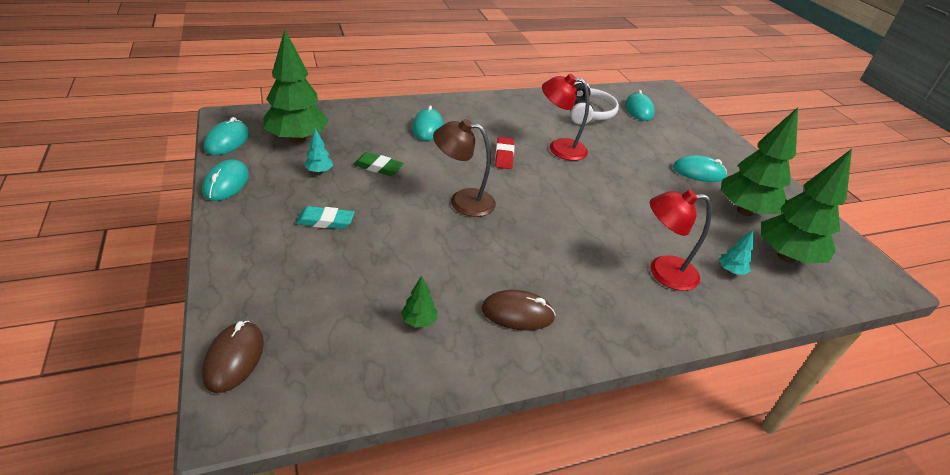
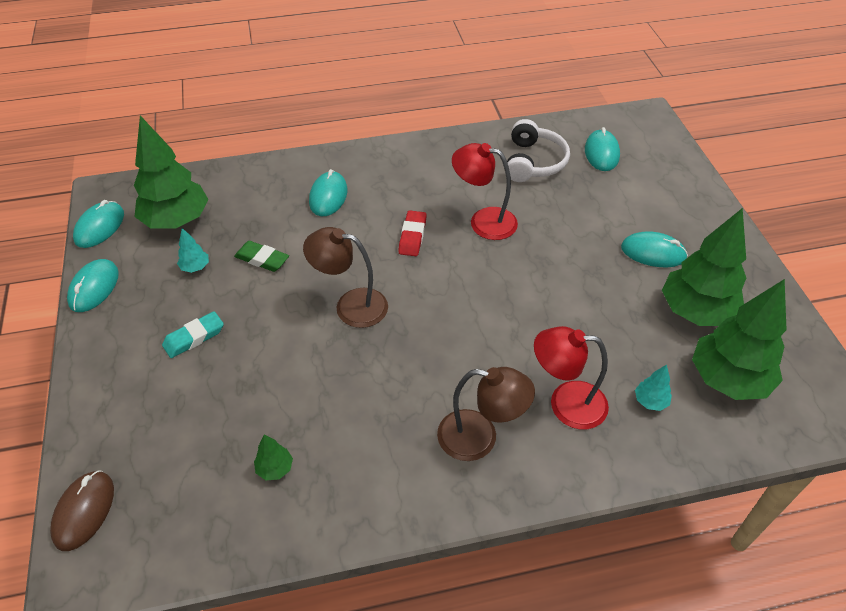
camera: 10 degrees right, 10 degrees up
(325, 221) = (194, 337): turquoise eraser -> turquoise eraser turned 45 degrees counterclockwise
(517, 313) = (383, 459): brown mouse -> none
(598, 297) = (480, 438): none -> brown lamp

